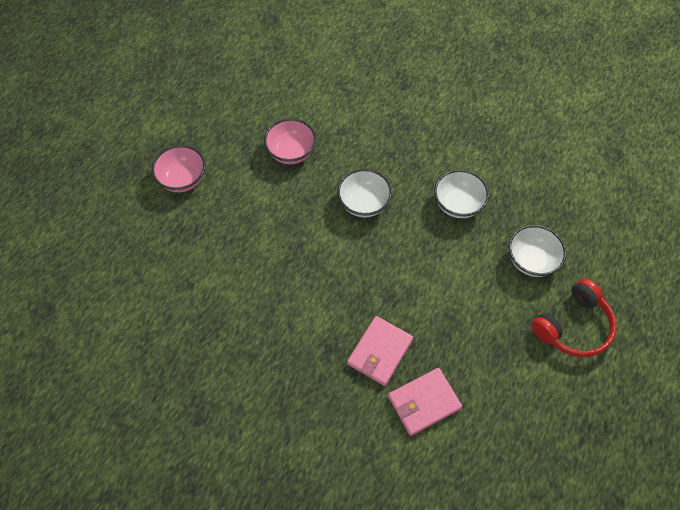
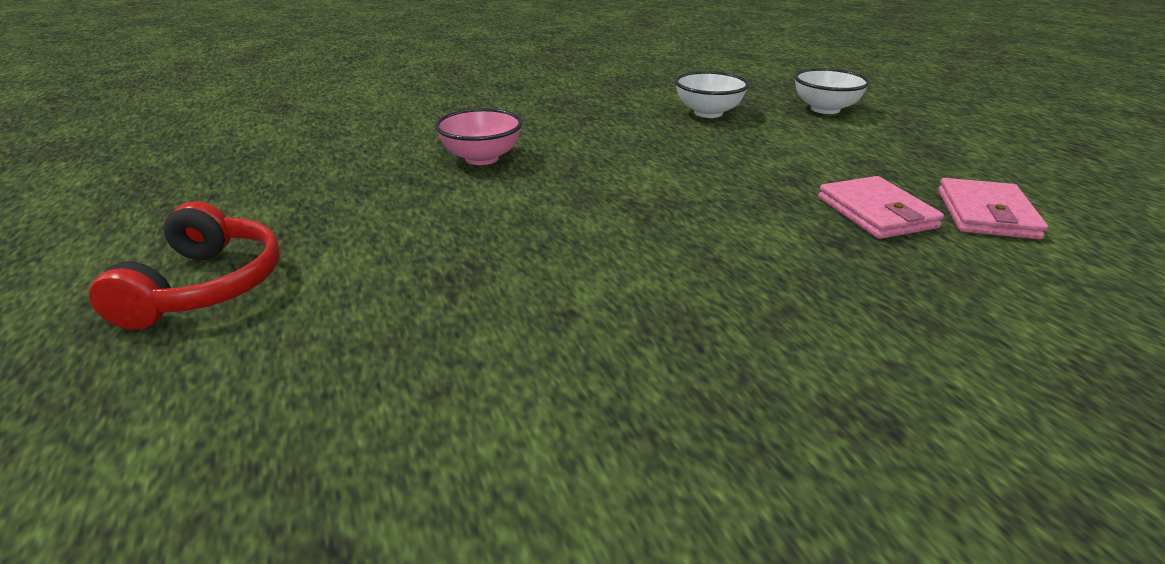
camera: 50 degrees left, 30 degrees down
(183, 179) = (365, 240): pink bowl -> none
(363, 203) = (631, 148): white bowl -> none
(573, 326) = (930, 118): red headphones -> red headphones (206, 286)

